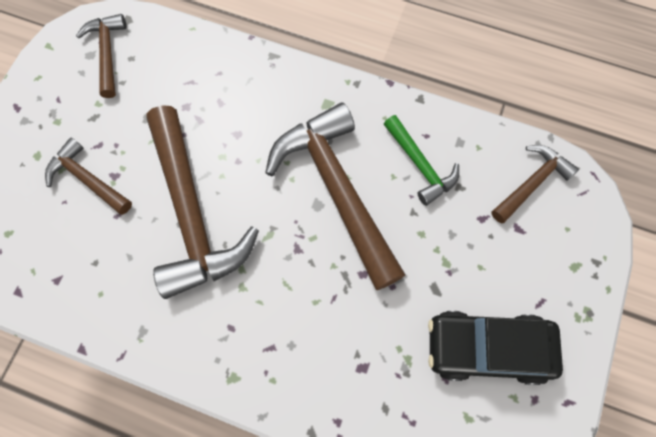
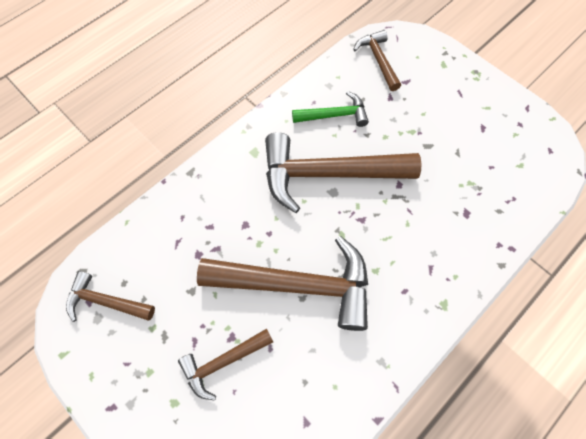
camera: 65 degrees left, 5 degrees down
(487, 348) = (479, 134): black car -> none

